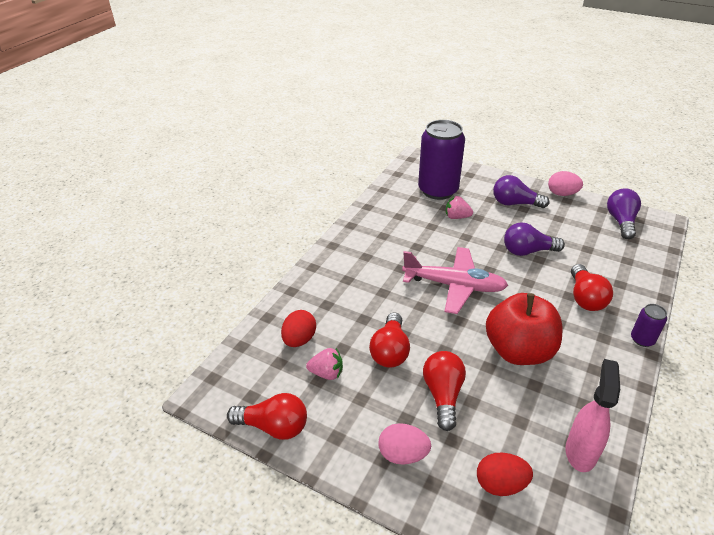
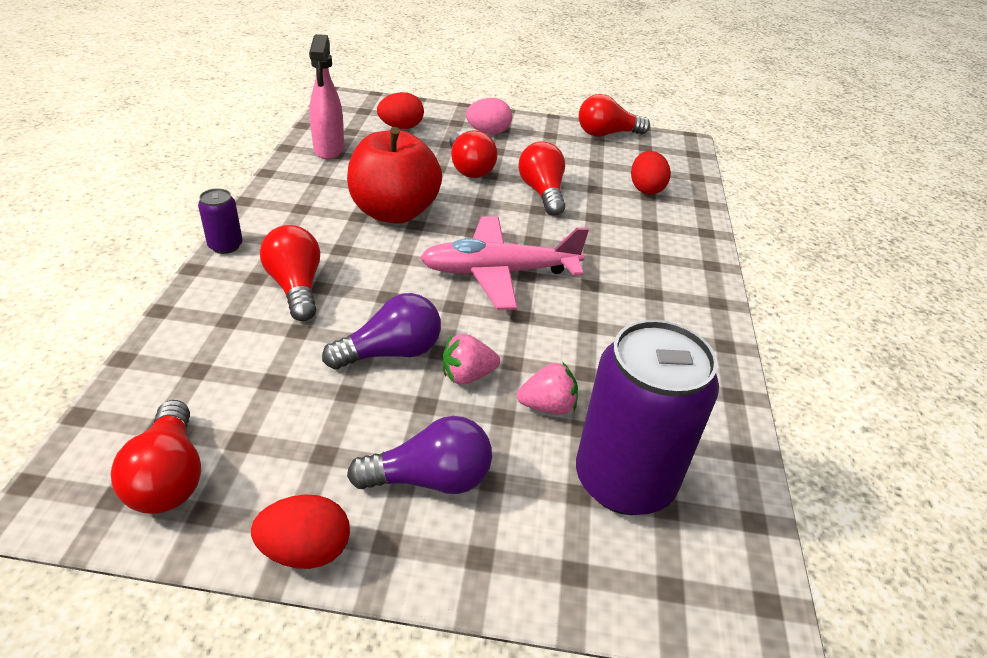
camera: 155 degrees right, 0 degrees up
(326, 373) = (593, 168): pink strawberry -> pink strawberry (467, 375)
(562, 194) = (306, 550): pink egg -> red egg
(621, 221) = (169, 477): purple light bulb -> red light bulb

